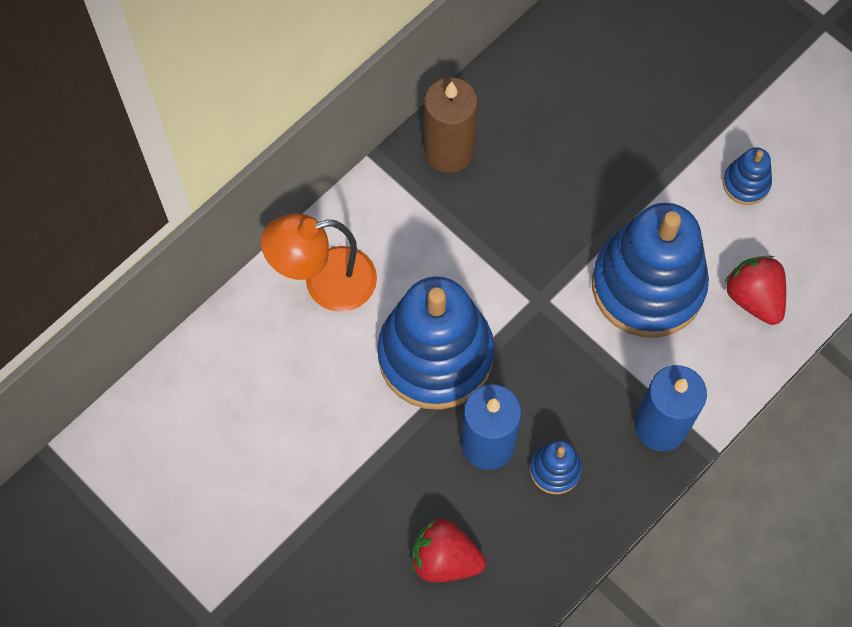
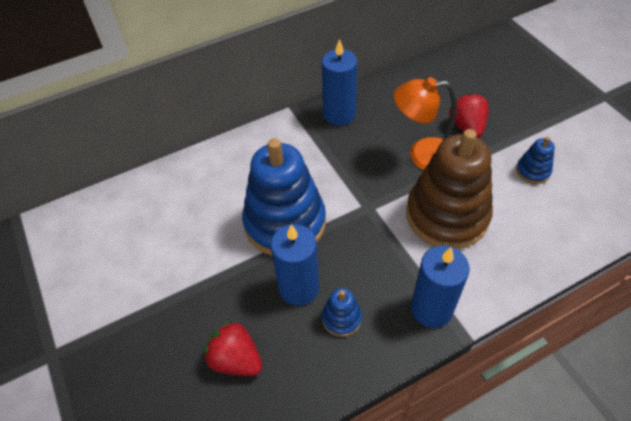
camera: 20 degrees right, 15 degrees down
(325, 283) = (232, 166): orange lamp -> orange lamp (422, 155)
(449, 151) = (339, 114): brown candle -> blue candle
(648, 285) = (447, 215): blue stacking toy -> brown stacking toy
(754, 298) = (524, 241): red strawberry -> red strawberry (467, 127)

